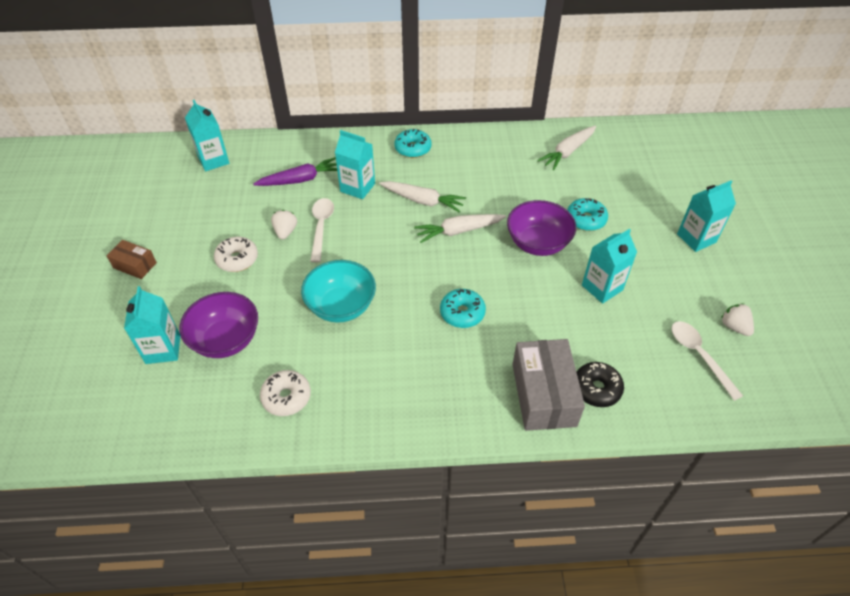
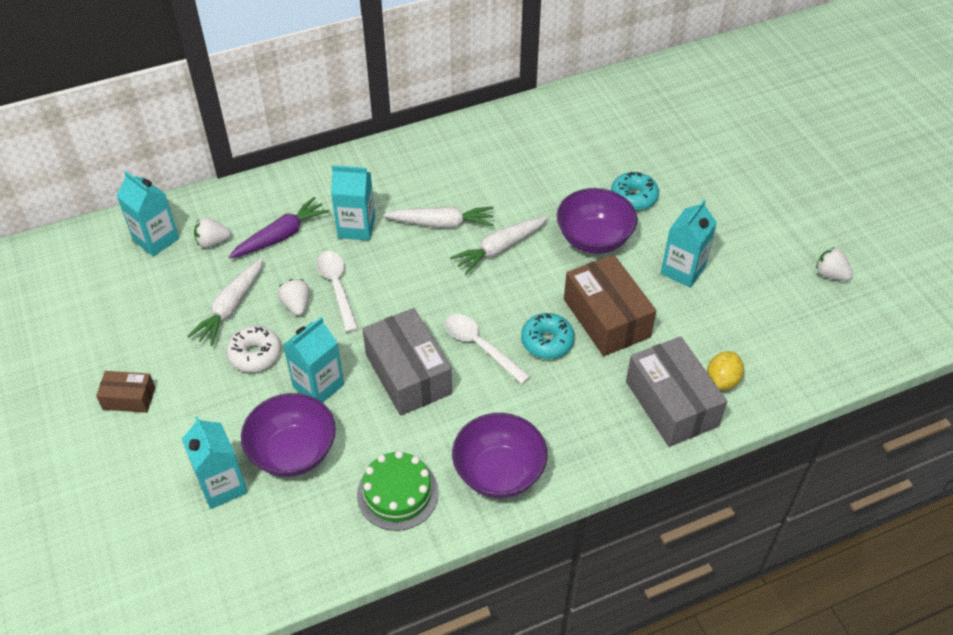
camera: 20 degrees left, 0 degrees up
(250, 172) = (213, 242): none -> white strawberry
(286, 397) = (397, 493): white donut -> green cake
(341, 306) = (408, 374): turquoise bowl -> grey box
(373, 406) = (499, 473): none -> purple bowl
(413, 149) = (399, 162): turquoise donut -> none
(519, 308) = (606, 318): none -> brown box
(567, 152) = (580, 121): white carrot -> white carrot (231, 307)
(596, 389) = (722, 381): black donut -> yellow lemon
(696, 238) = (757, 187): turquoise carton -> turquoise carton (318, 386)
(699, 356) = (808, 315): white spoon -> white spoon (480, 346)

